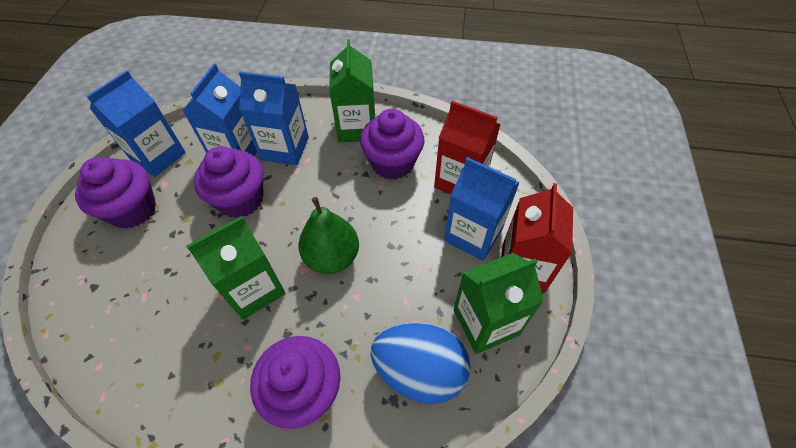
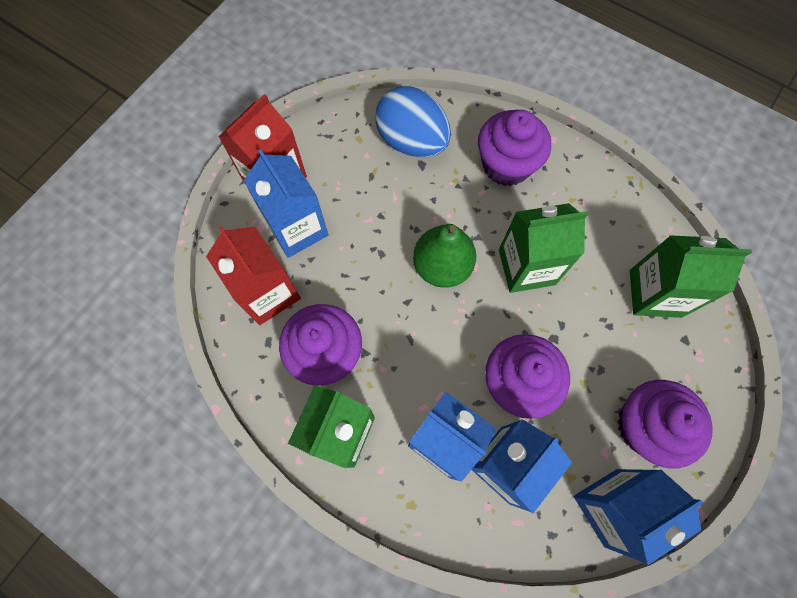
camera: 155 degrees left, 15 degrees up
(486, 322) = (339, 152): green carton -> green carton (655, 293)

